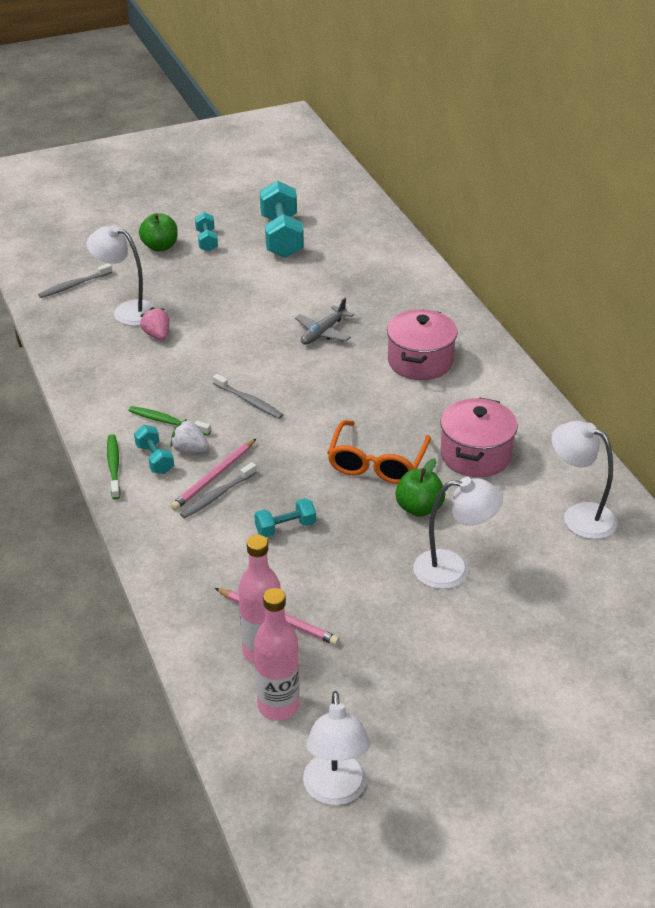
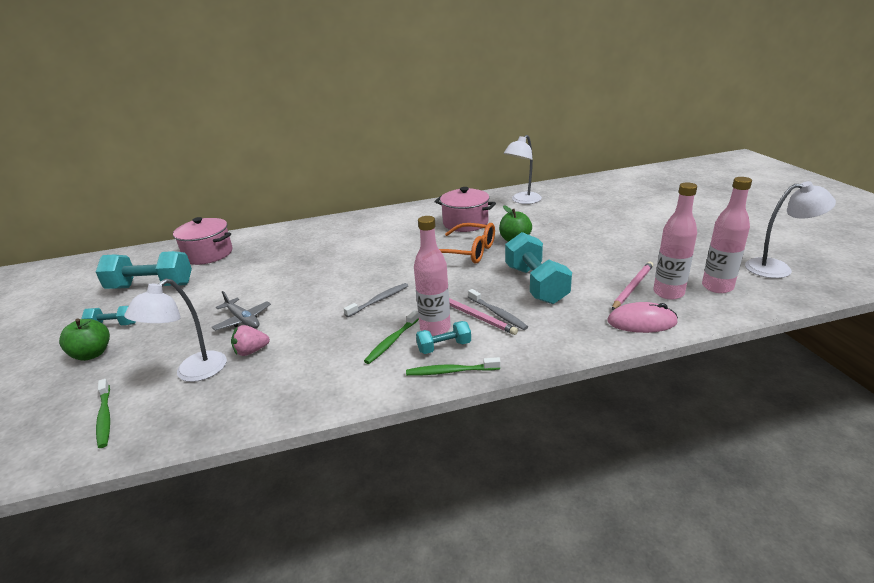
camera: 80 degrees left, 10 degrees down
(74, 285) = (105, 417): grey toothbrush -> green toothbrush
(189, 449) = (435, 328): white strawberry -> pink bottle
(194, 616) = (641, 322): none -> pink mouse
(285, 527) = (535, 284): turquoise dumbbell -> turquoise dumbbell, size x1.95
(323, 332) = (305, 269): grey plane -> grey plane (243, 320)
(420, 361) = (362, 236): pink pot -> pink pot (208, 254)
(453, 570) = (571, 232): white lamp -> none

